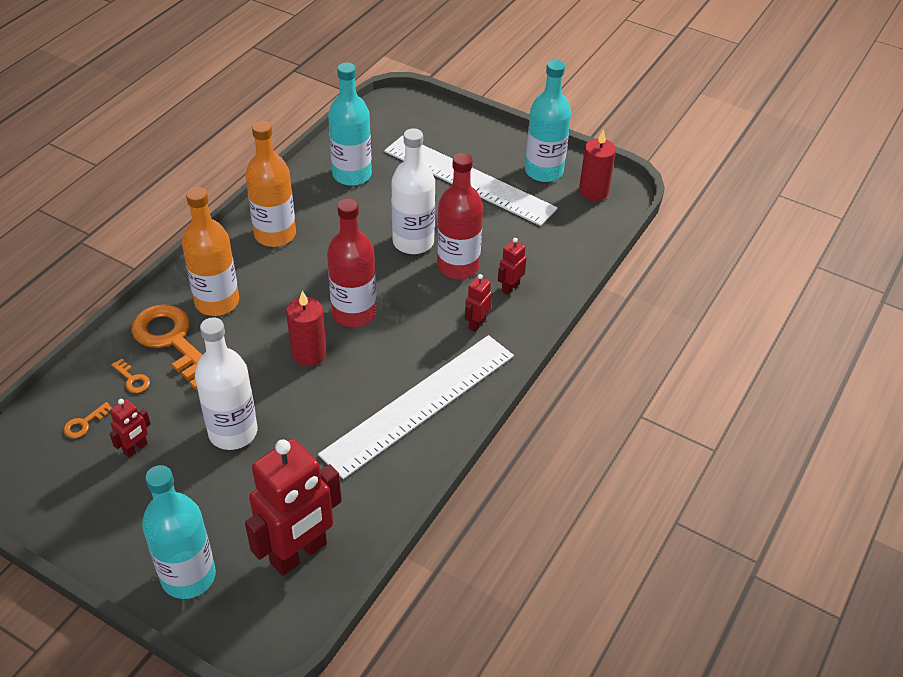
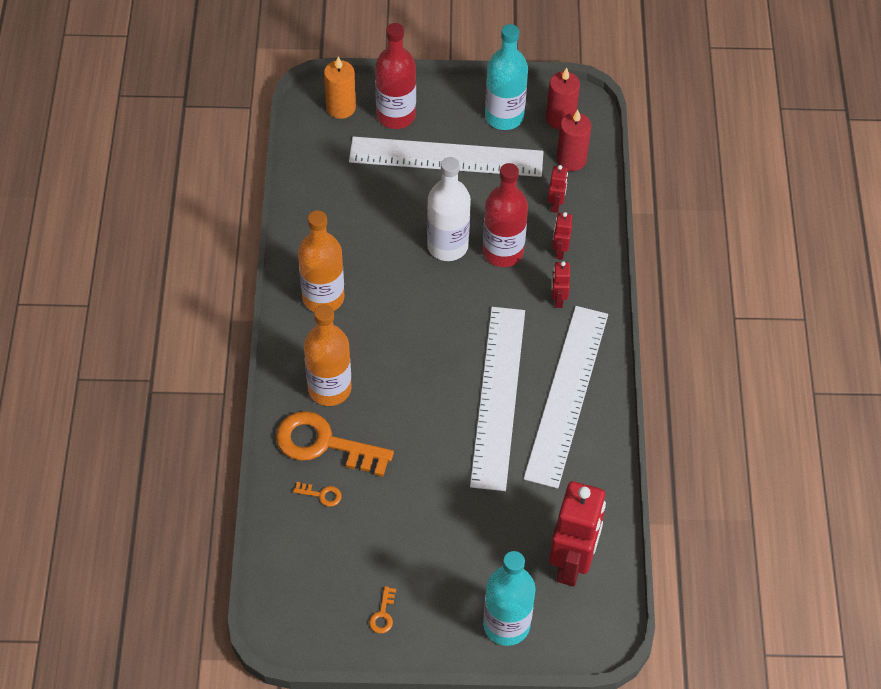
camera: 30 degrees left, 10 degrees up
(85, 423) = (317, 552): orange key -> orange key (383, 614)
(135, 448) = (377, 550): red robot -> red robot (555, 205)
(233, 432) = (442, 496): white bottle -> none
(309, 353) = (445, 396): red candle -> red candle (571, 159)
(352, 175) = (340, 201): turquoise bottle -> none
(354, 313) = (452, 340): red bottle -> red bottle (396, 115)
(355, 375) = (498, 396): none -> white ruler
(411, 114) = (341, 107): none -> orange candle

